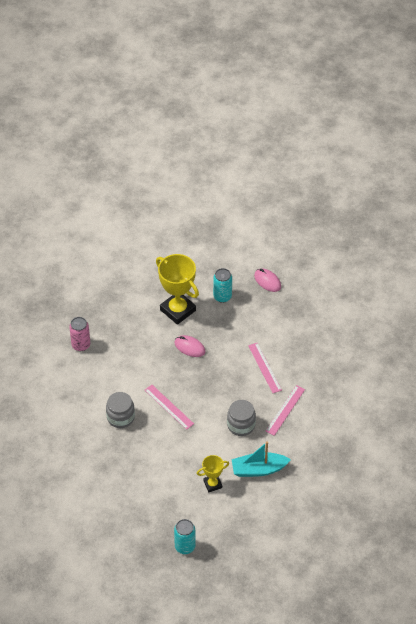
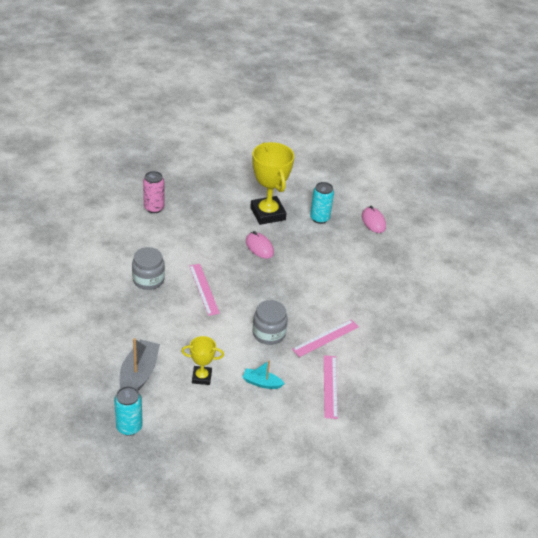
camera: 20 degrees right, 10 degrees down
(165, 502) = (139, 374): none -> grey boat
(258, 469) = (261, 383): turquoise boat -> turquoise boat, size x0.59
(264, 367) = (326, 292): pink ruler -> pink ruler (330, 386)

